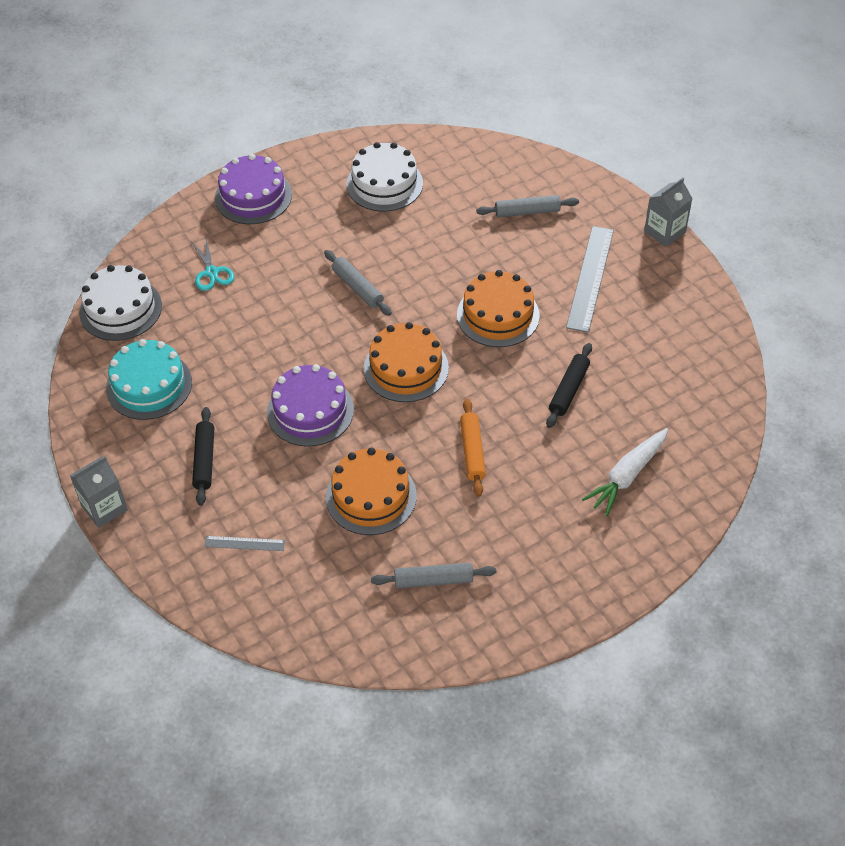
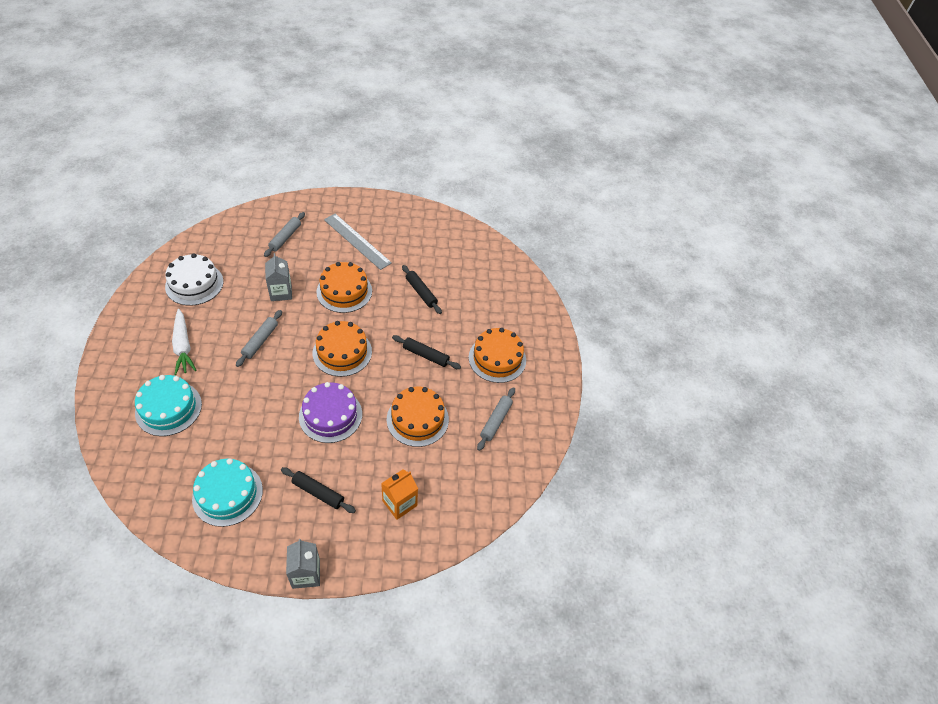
camera: 65 degrees left, 0 degrees up
(120, 309) = (143, 478): white cake -> none
(212, 272) = (168, 408): turquoise scissors -> turquoise cake
(244, 543) = (399, 503): grey ruler -> orange carton
(253, 196) = (128, 352): purple cake -> none
(357, 287) = (260, 341): grey rolling pin -> grey rolling pin turned 60 degrees counterclockwise
(472, 451) = (426, 355): orange rolling pin -> black rolling pin
(534, 530) = (497, 358): none -> orange cake
(627, 476) = (493, 302): white carrot -> white carrot (183, 346)
(664, 232) = (356, 197): grey carton -> grey carton (281, 292)

